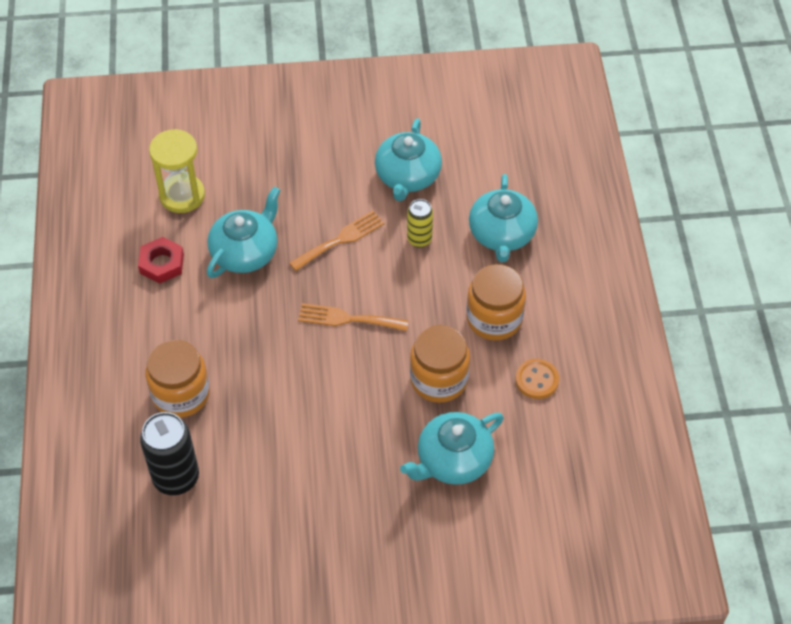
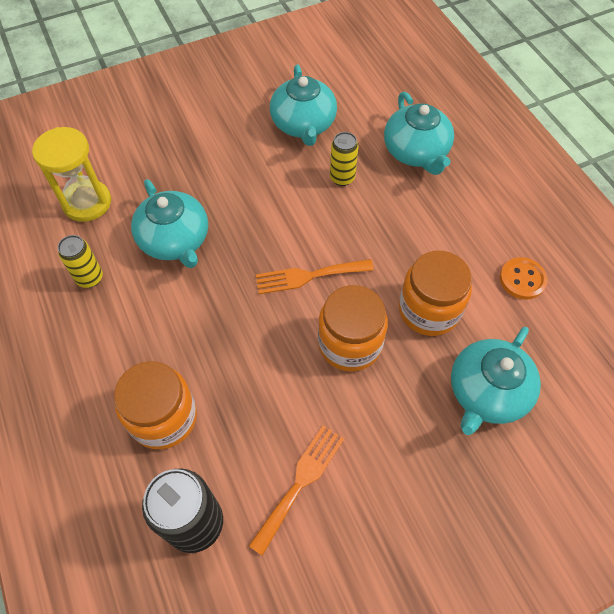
camera: 20 degrees left, 5 degrees up
(162, 264) = (90, 278): red nut -> yellow can
(245, 252) = (175, 240): turquoise teapot -> turquoise teapot turned 135 degrees clockwise
(340, 239) = (266, 200): orange fork -> orange fork (300, 482)
(494, 318) = (450, 232): orange jar -> orange jar (350, 343)

